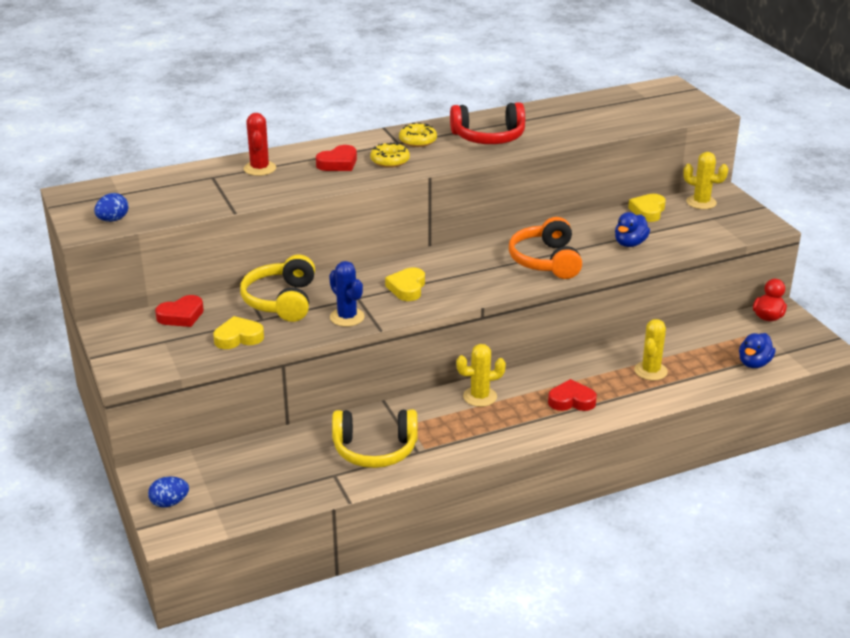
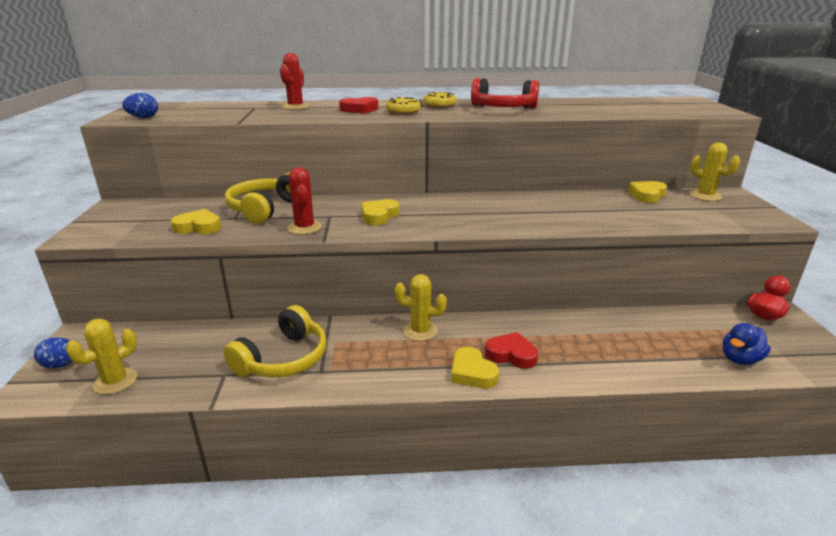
camera: 20 degrees right, 5 degrees down
(181, 316) = (177, 206): red heart -> none
(347, 317) = (304, 228): blue cactus -> red cactus
(375, 449) = (283, 359): yellow headphones -> yellow headphones turned 75 degrees counterclockwise
(546, 261) = (525, 215): orange headphones -> none
(547, 424) = (472, 373): none -> yellow heart
(630, 243) = (618, 214): blue duck -> none
(650, 371) = (612, 343): yellow cactus -> yellow cactus (115, 381)

